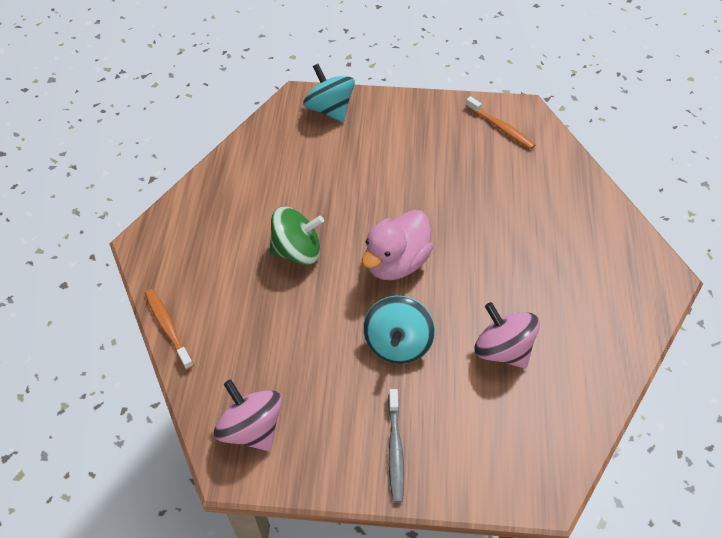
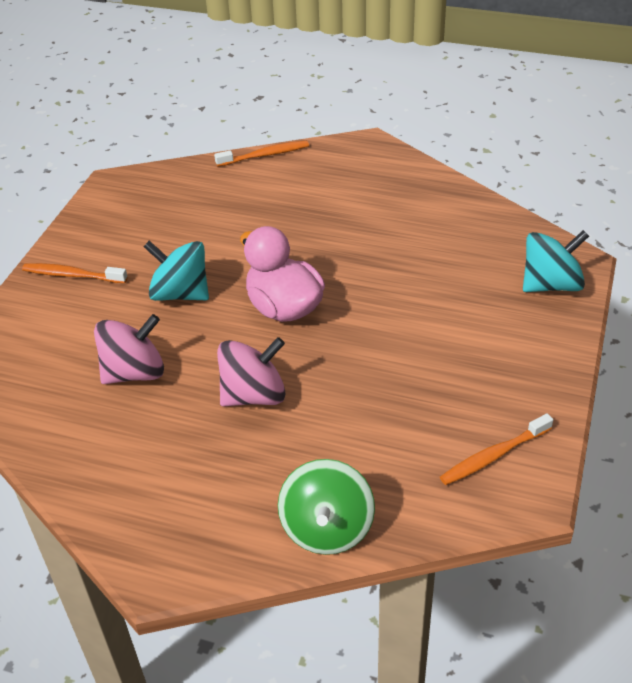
camera: 105 degrees right, 10 degrees down
(251, 428) = (141, 195): pink spinning top -> pink spinning top (254, 395)
(297, 251) = (325, 237): green spinning top -> green spinning top (327, 528)
(395, 449) = (72, 275): grey toothbrush -> orange toothbrush

